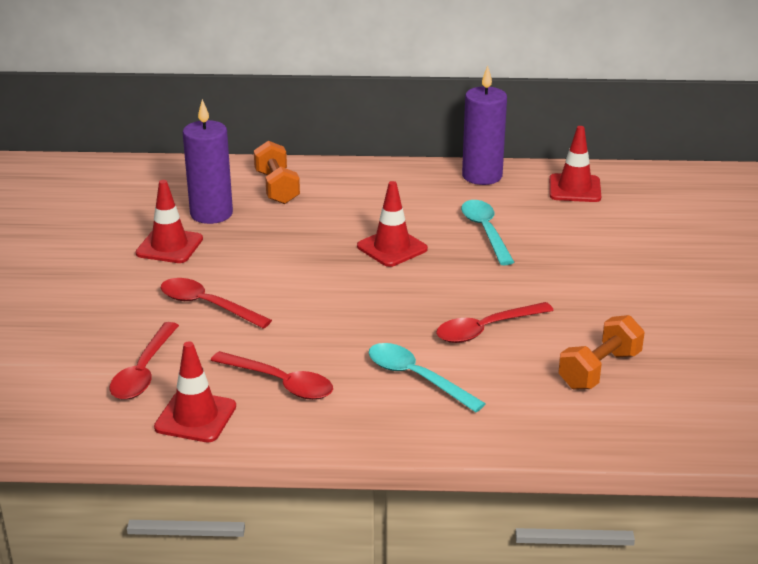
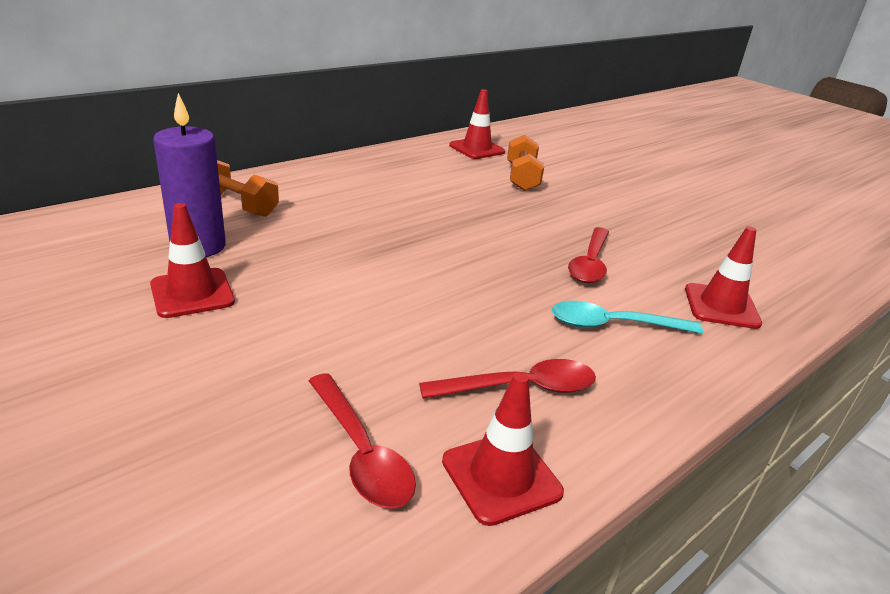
camera: 45 degrees left, 0 degrees up
(207, 305) = (325, 339): red spoon -> none
(392, 248) = (419, 225): red traffic cone -> red traffic cone (721, 306)
(482, 176) = (401, 155): purple candle -> none
(485, 231) = (467, 192): turquoise spoon -> none
(599, 370) = (703, 263): orange dumbbell -> orange dumbbell (522, 178)

